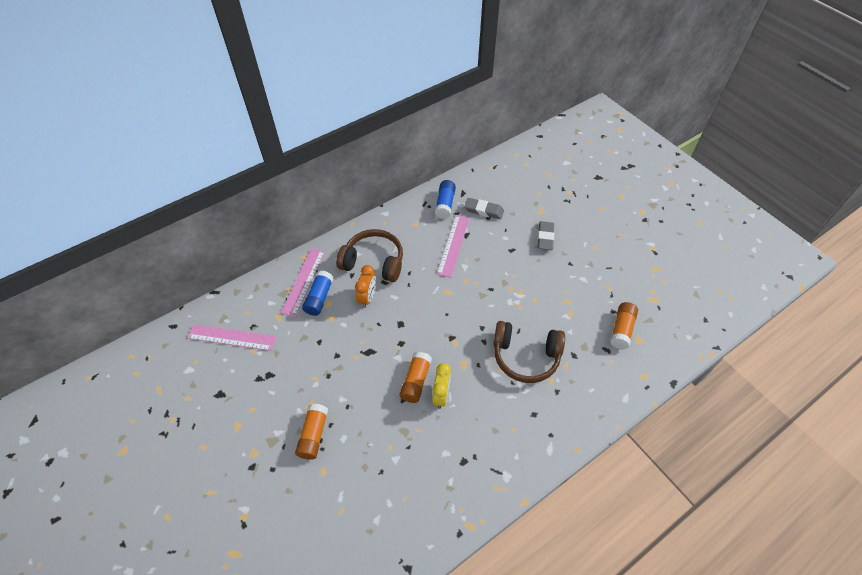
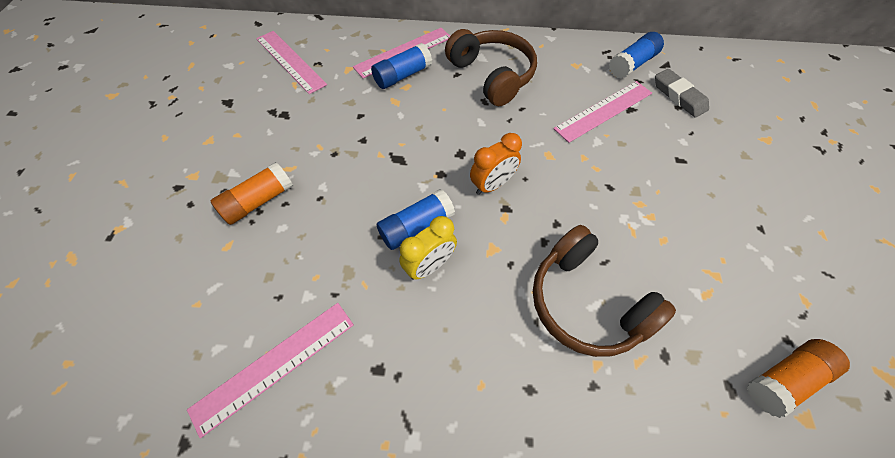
camera: 40 degrees right, 5 degrees up
(368, 298) = (451, 105): orange clock -> orange clock (492, 185)
(414, 501) = (275, 365): none -> pink ruler
(416, 381) = (416, 226): orange glue stick -> blue glue stick
(545, 237) = (746, 174): grey eraser -> none

